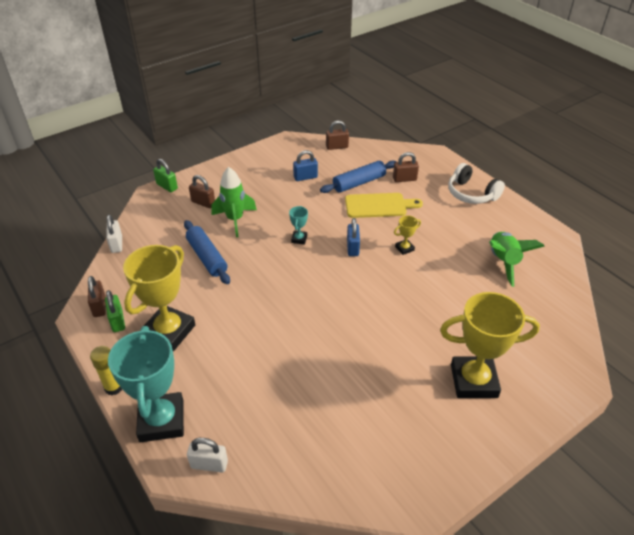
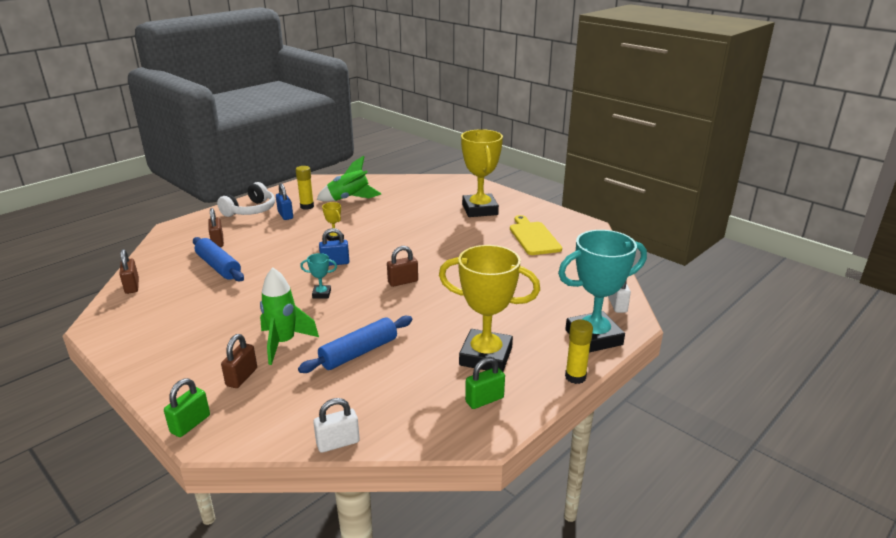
camera: 100 degrees left, 15 degrees down
(99, 306) = (465, 423): brown padlock -> brown padlock (403, 282)
(305, 177) = (198, 302): blue padlock -> blue padlock (285, 215)
(379, 206) = (264, 253): yellow cutting board -> yellow cutting board (533, 237)
(481, 230) = (307, 206): none -> yellow glue stick

